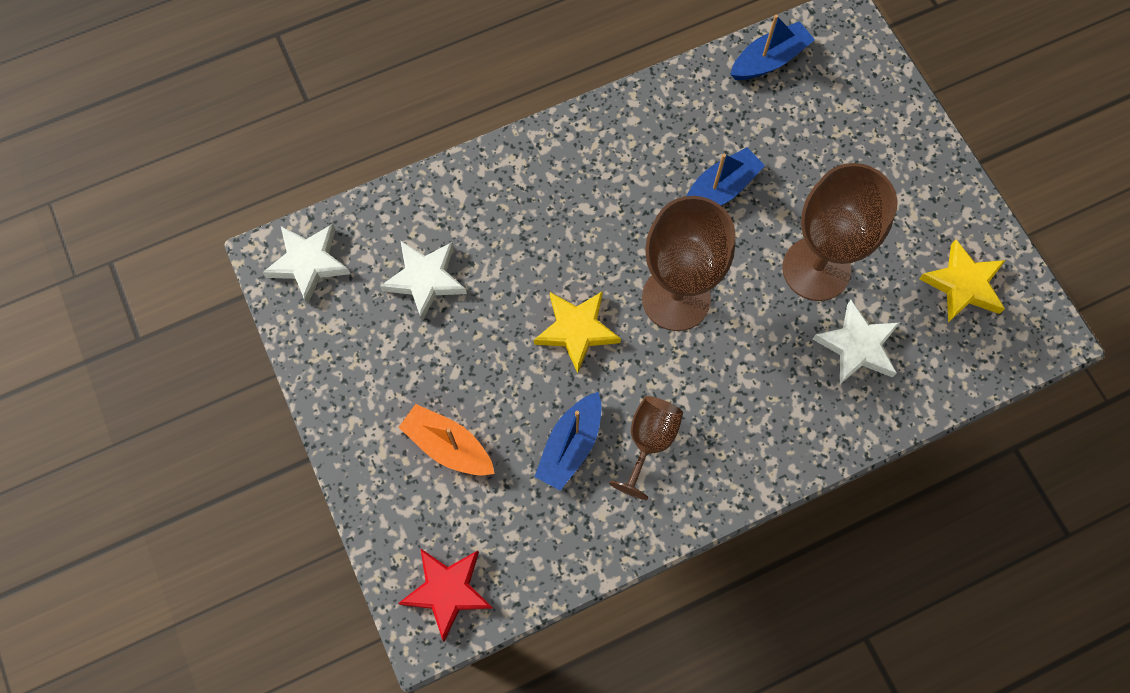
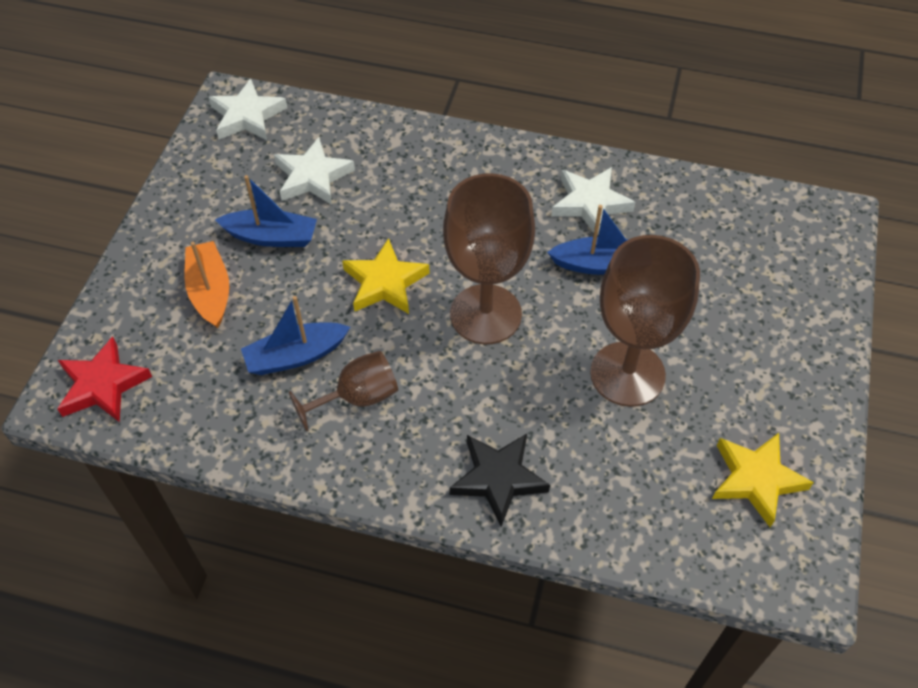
camera: 40 degrees right, 15 degrees down
(769, 60) = (736, 203): blue boat -> blue boat (271, 237)
(803, 422) = (498, 479): none -> black star
(857, 346) = (606, 456): white star -> white star (590, 203)

